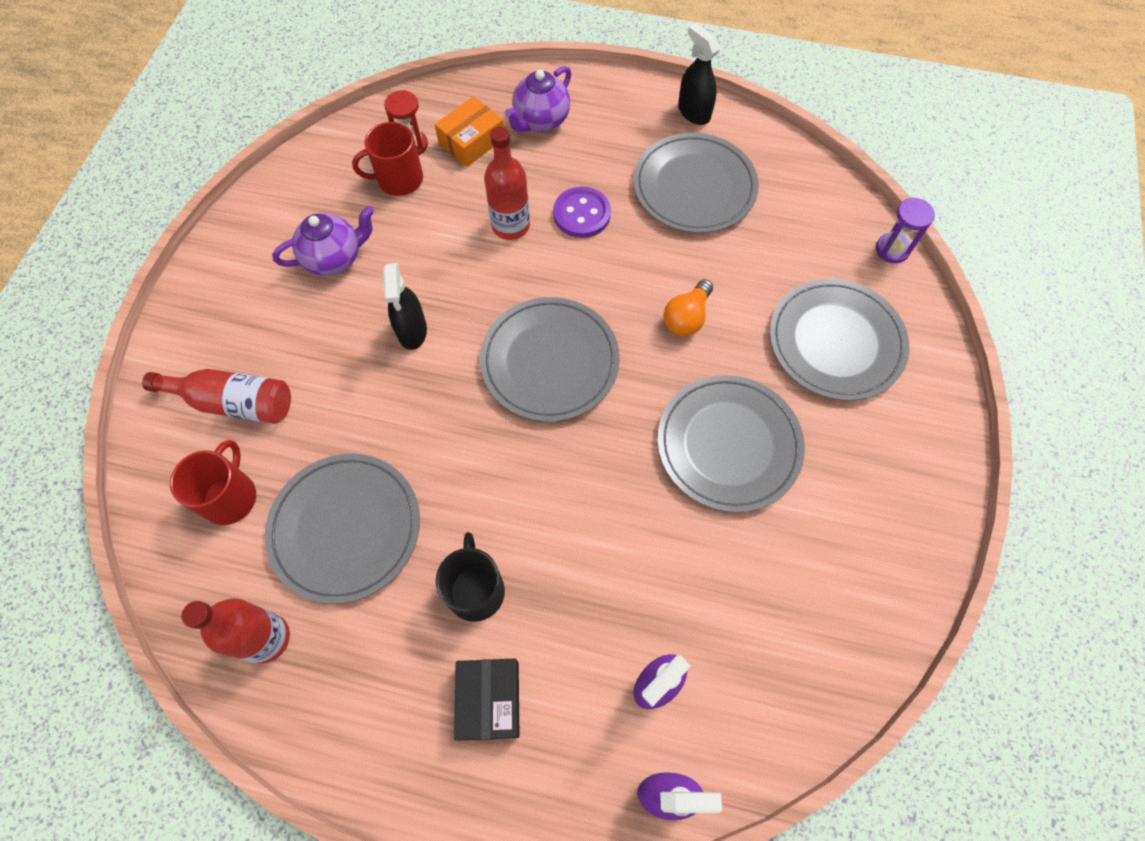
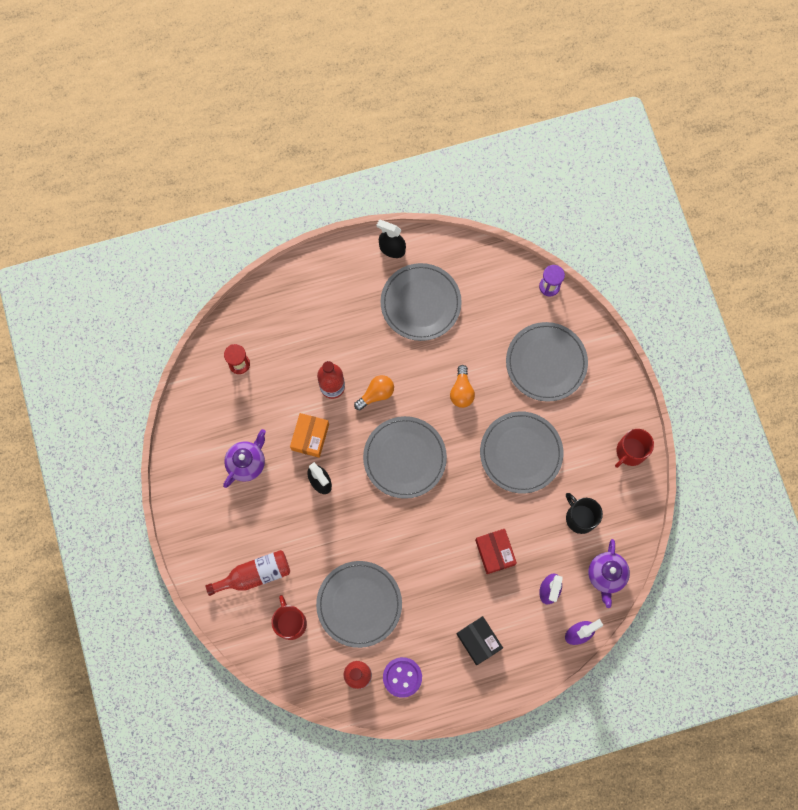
camera: 30 degrees left, 10 degrees up
(399, 179) = (248, 392): red mug -> red mug (630, 451)
(471, 141) = (273, 341): orange box -> orange box (310, 437)
(476, 590) = (441, 596): black mug -> black mug (580, 517)
(541, 121) = (305, 304): purple teapot -> purple teapot (606, 575)
(563, 262) = (376, 394): none -> orange light bulb
(582, 214) = (367, 357): purple button -> purple button (402, 677)
(602, 570) = (495, 552): none -> red box

